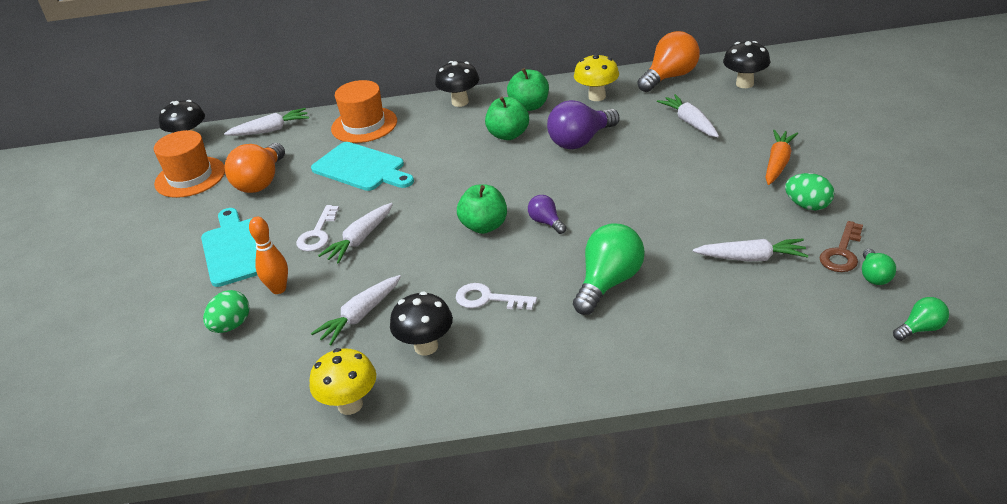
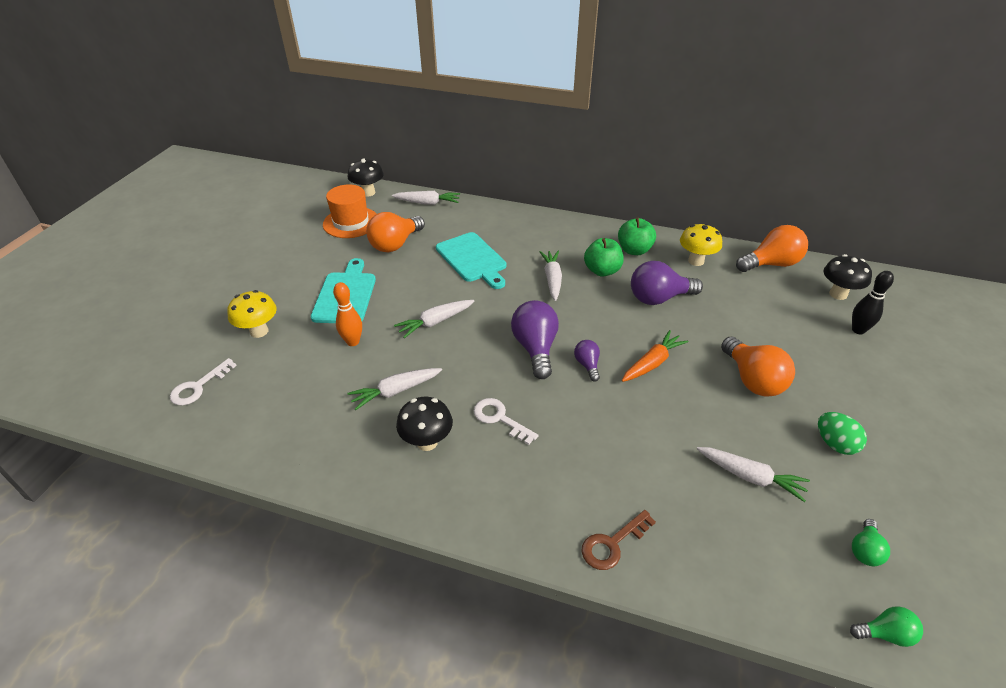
camera: 20 degrees right, 5 degrees up
(231, 326) = (302, 360): green egg -> none
(317, 234) = (408, 305): white key -> white key (198, 387)
(350, 405) = (341, 470): yellow mushroom -> yellow mushroom (259, 331)
(364, 125) = (496, 222): orange hat -> none
(460, 102) = (580, 227): black mushroom -> none
(484, 226) = (535, 348): green apple -> purple light bulb
(609, 283) = (607, 446): green light bulb -> none
(690, 123) = (766, 315): white carrot -> white carrot (552, 279)
(709, 180) = (752, 380): none -> orange light bulb
(778, 108) = (858, 330): none -> black bowling pin
(778, 163) = (828, 388): orange carrot -> orange carrot (652, 363)
(842, 253) = (844, 510): brown key -> brown key (612, 544)

